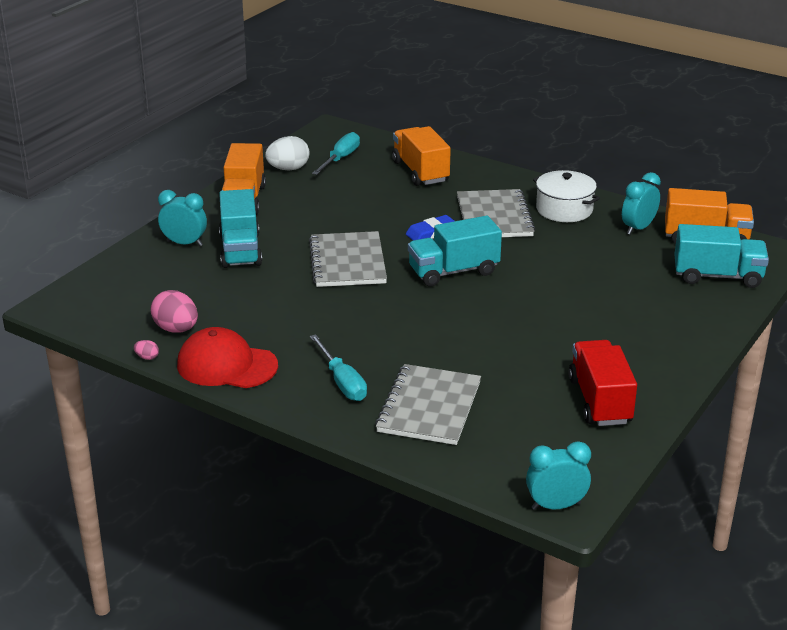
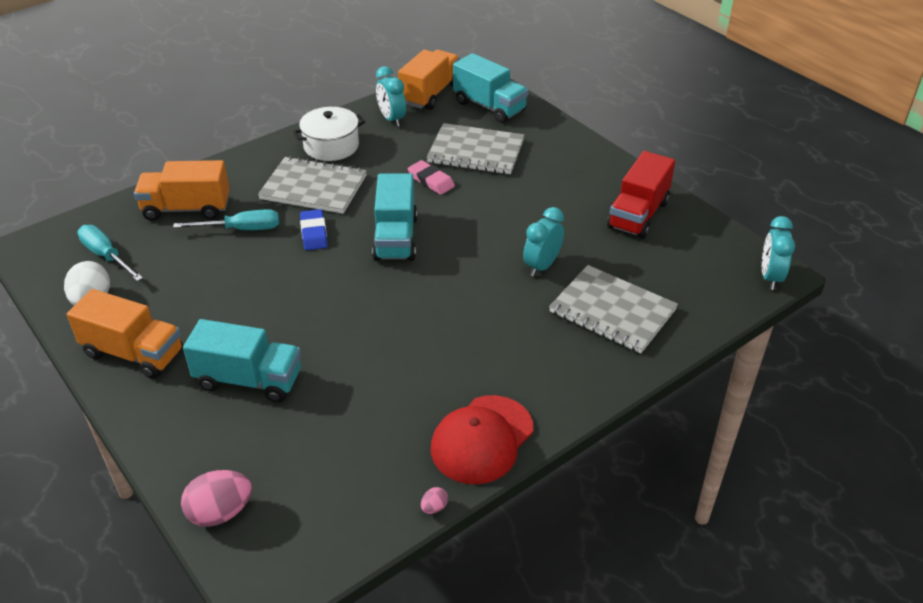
camera: 70 degrees left, 10 degrees up
(176, 329) = (388, 470): pink egg -> pink egg (220, 512)
(184, 243) = (198, 426): turquoise clock -> turquoise clock (541, 266)
(342, 382) = (549, 358): turquoise screwdriver -> turquoise screwdriver (241, 229)
(348, 262) = (331, 302): grey notebook -> grey notebook (476, 151)
(554, 270) = (431, 181): none -> pink eraser
(600, 401) = (638, 214): red truck -> red truck turned 75 degrees counterclockwise
(717, 276) = (489, 106): turquoise truck -> turquoise truck turned 105 degrees clockwise

